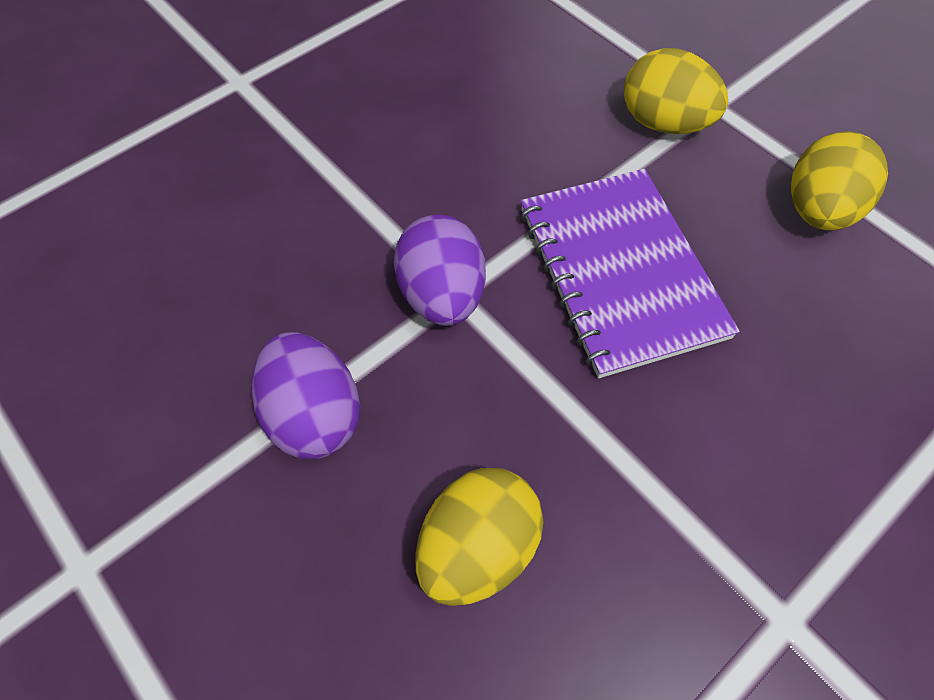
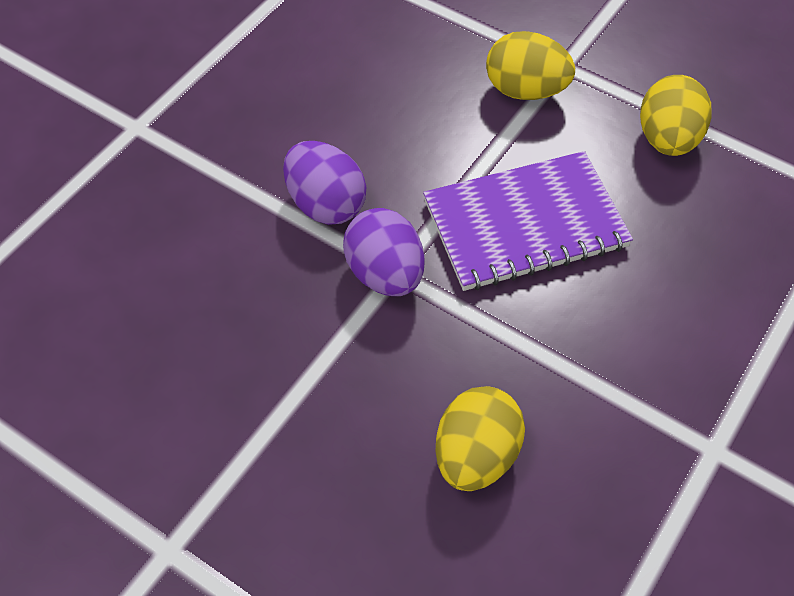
camera: 15 degrees left, 5 degrees down
(314, 414) = (313, 391): purple egg -> purple egg (326, 204)
(620, 272) = (525, 224): purple notebook -> purple notebook turned 75 degrees counterclockwise

